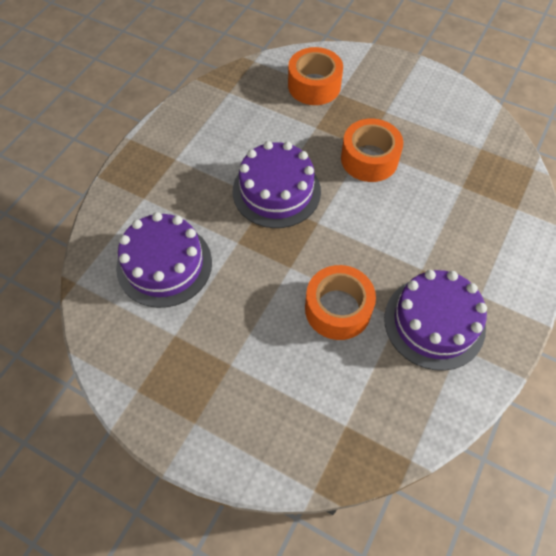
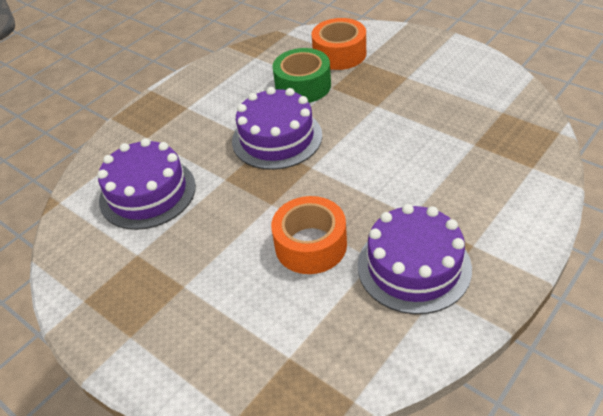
camera: 15 degrees right, 15 degrees down
(287, 127) = (303, 86): none -> green tape
(369, 159) = (379, 116): orange tape -> none

